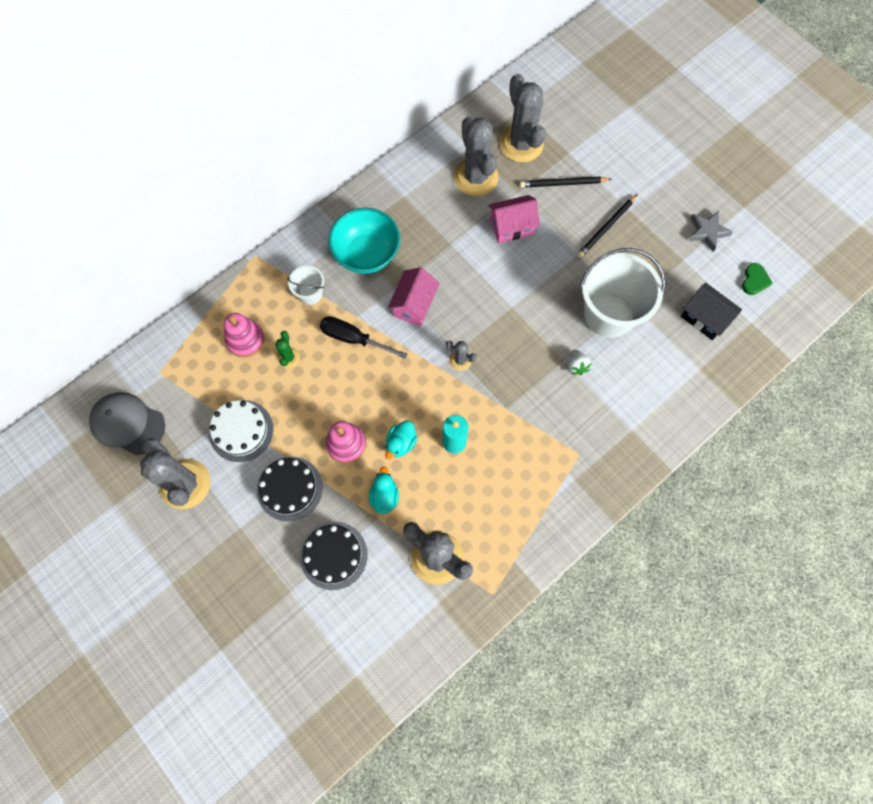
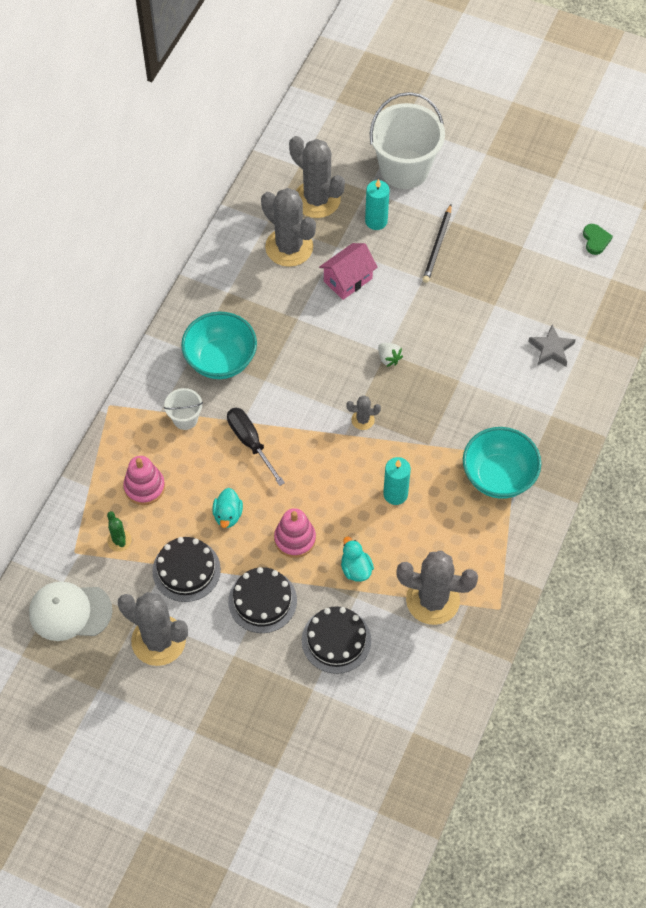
camera: 25 degrees left, 10 degrees down
(128, 424) = (70, 612): grey cap -> white cap
(241, 430) = (186, 570): white cake -> black cake
(288, 357) = (196, 485): green cactus -> green cactus (119, 540)
(353, 338) = (250, 442): black screwdriver -> black screwdriver turned 60 degrees clockwise
(401, 443) = (346, 516): turquoise duck -> turquoise duck (228, 515)
(414, 305) = (292, 388): pink house -> none
(555, 466) = (498, 476): none -> turquoise bowl
(563, 184) = (376, 221): black pencil -> turquoise candle
(576, 366) = (473, 380): white strawberry -> white strawberry (389, 358)
(609, 314) = (479, 323): white bucket -> white bucket (404, 169)
(704, 318) = (567, 291): black house -> none
(707, 232) = (532, 213): grey star -> grey star (551, 349)

